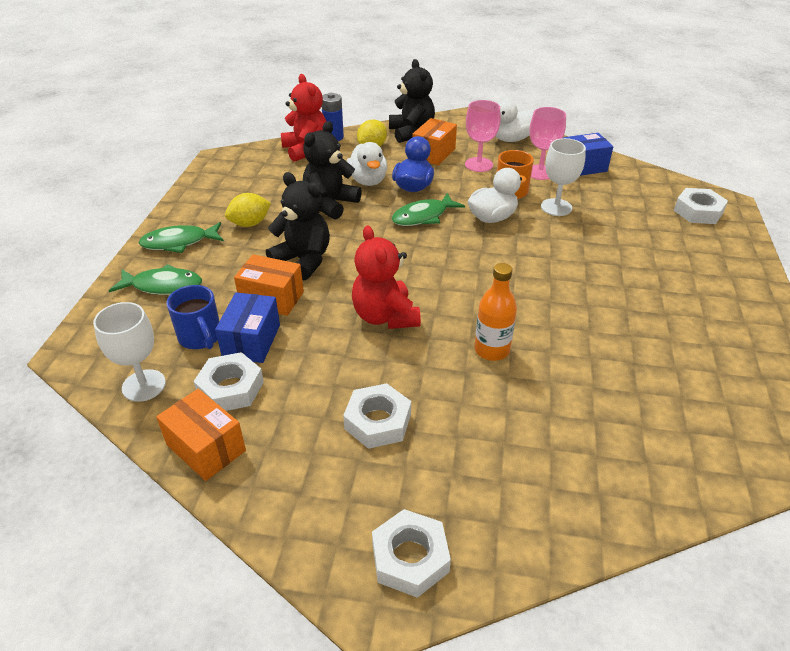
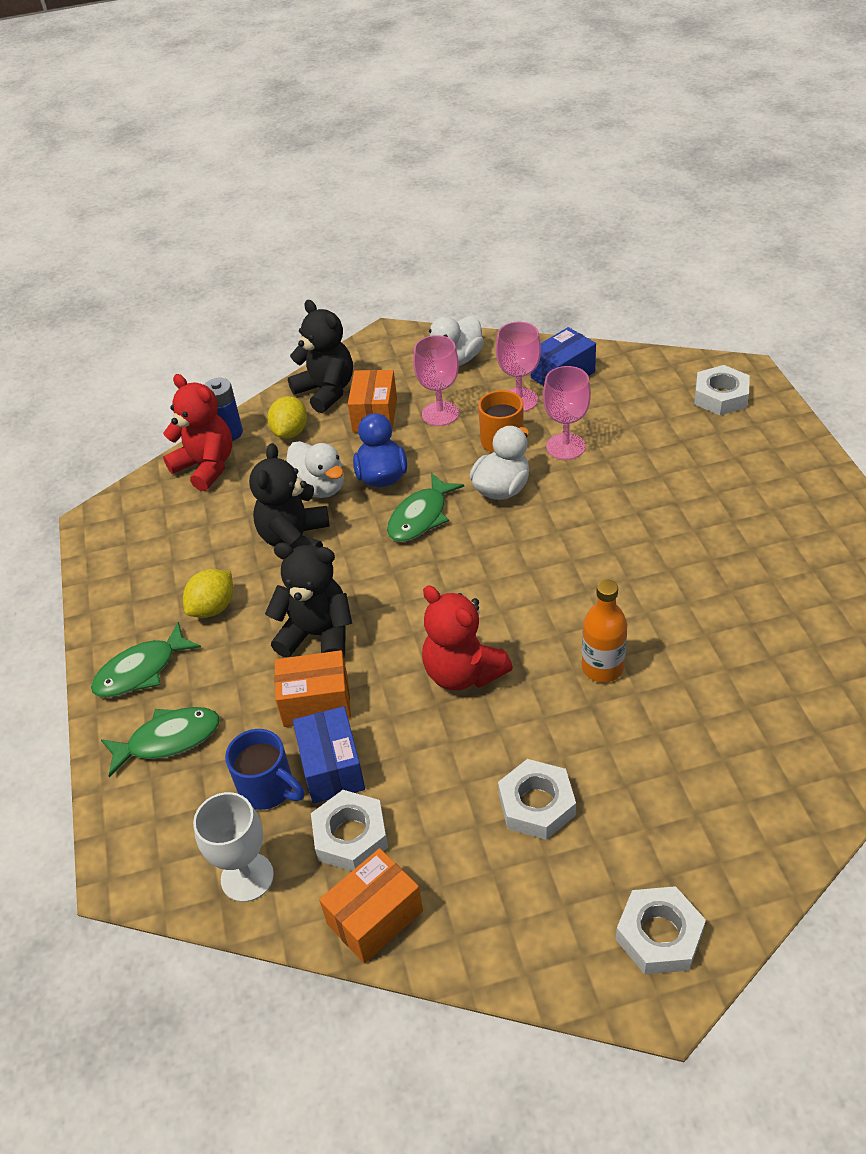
camera: 20 degrees left, 5 degrees up
(206, 448) = (375, 917): orange box -> orange box turned 60 degrees counterclockwise
(556, 207) = (565, 446): white goblet -> pink goblet

